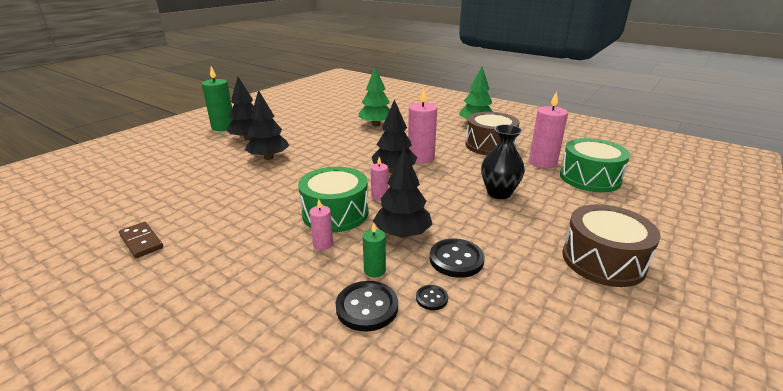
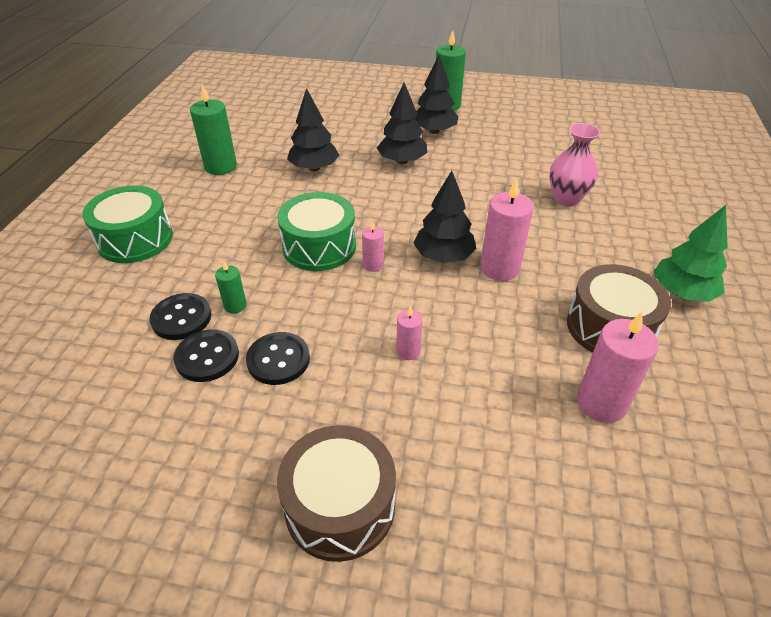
camera: 65 degrees right, 15 degrees up
(141, 241) = (220, 167): brown domino -> green candle
(323, 244) = (262, 259): pink candle -> pink candle (408, 351)
(376, 125) = (566, 199): green tree -> pink vase
(402, 234) = (306, 305): black tree -> black tree (314, 168)
(431, 298) = (207, 357): black button -> black button, size x1.90
(499, 193) = (454, 367): black vase -> none
(589, 178) = (593, 476): green drum -> green drum (135, 239)

